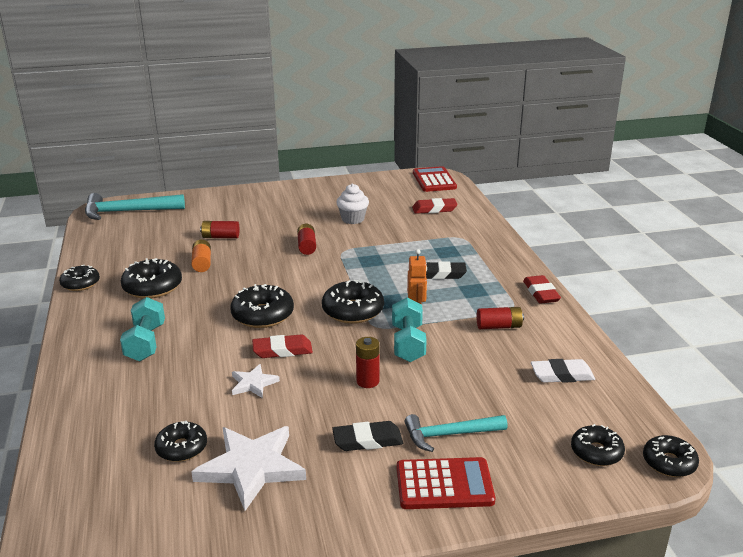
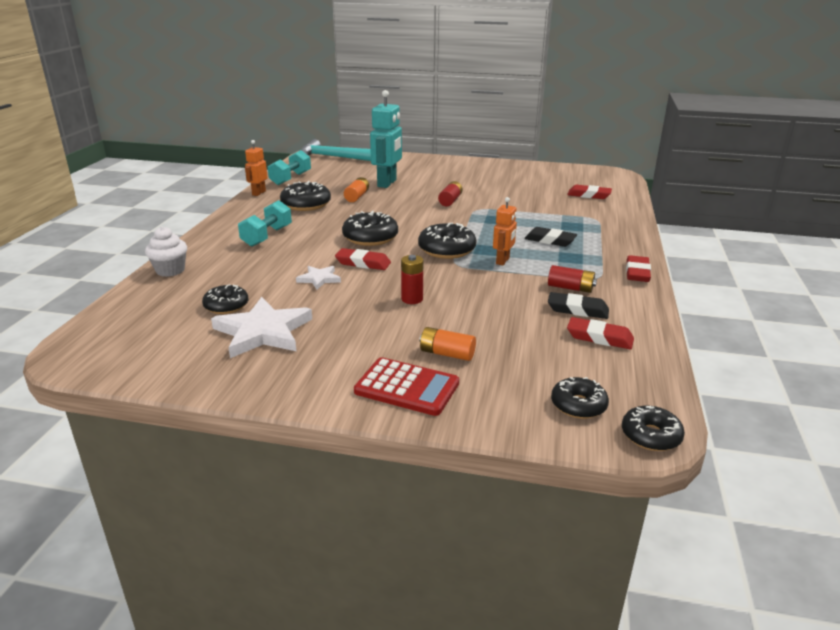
camera: 25 degrees right, 0 degrees up
(80, 284) = (258, 193): black donut -> orange robot
(220, 237) = (387, 183): red battery -> turquoise robot
(353, 219) = (507, 190): white cupcake -> white cupcake (170, 270)
(367, 440) = (372, 338): black eraser -> black eraser (577, 310)
(408, 343) = (473, 281): turquoise dumbbell -> turquoise dumbbell (290, 179)
(434, 180) = (608, 176): red calculator -> none
(449, 435) = (447, 354): turquoise hammer -> orange battery
(562, 375) = (599, 337): white eraser -> red eraser

